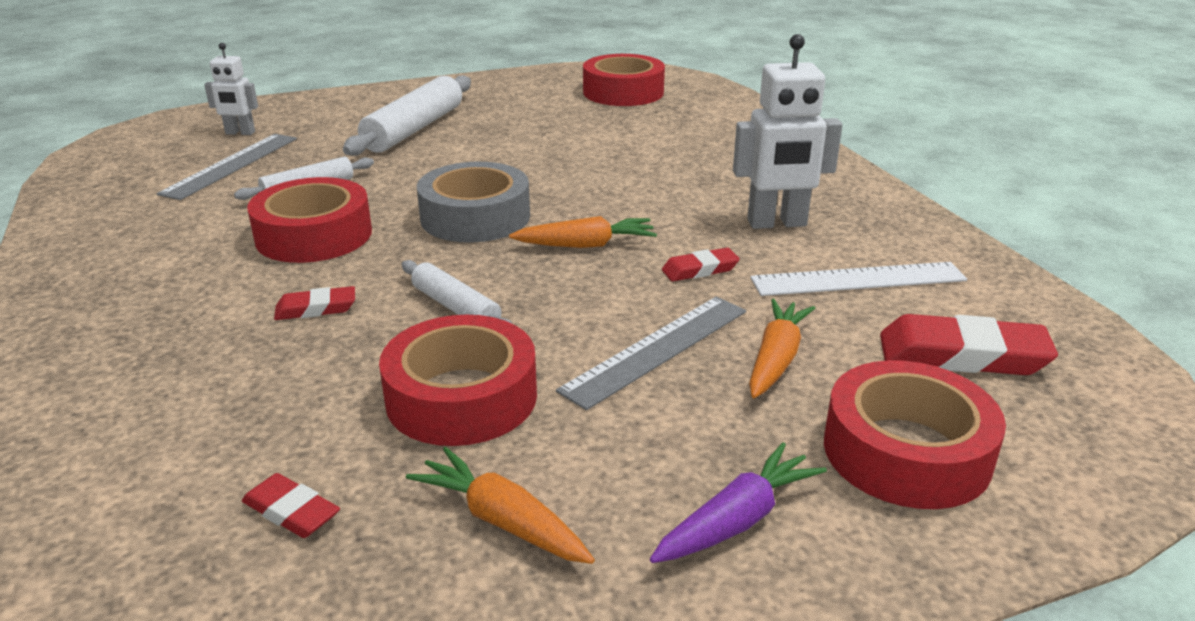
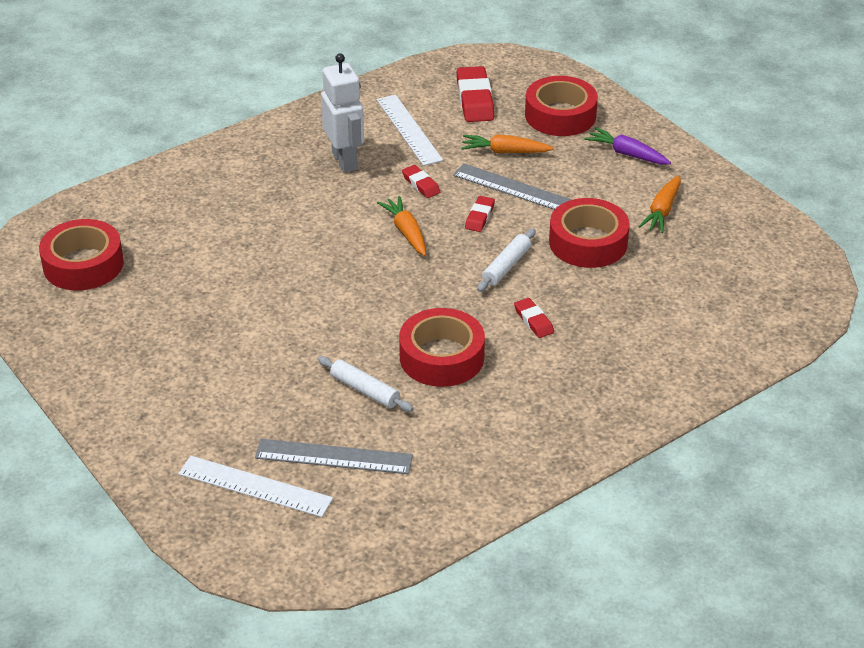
camera: 105 degrees left, 10 degrees up
(240, 133) = (255, 486): white robot -> white ruler
(291, 511) = (691, 269): red eraser -> red eraser (479, 217)
(414, 129) = (215, 371): white rolling pin -> none
(475, 217) = (383, 289): grey tape -> none

